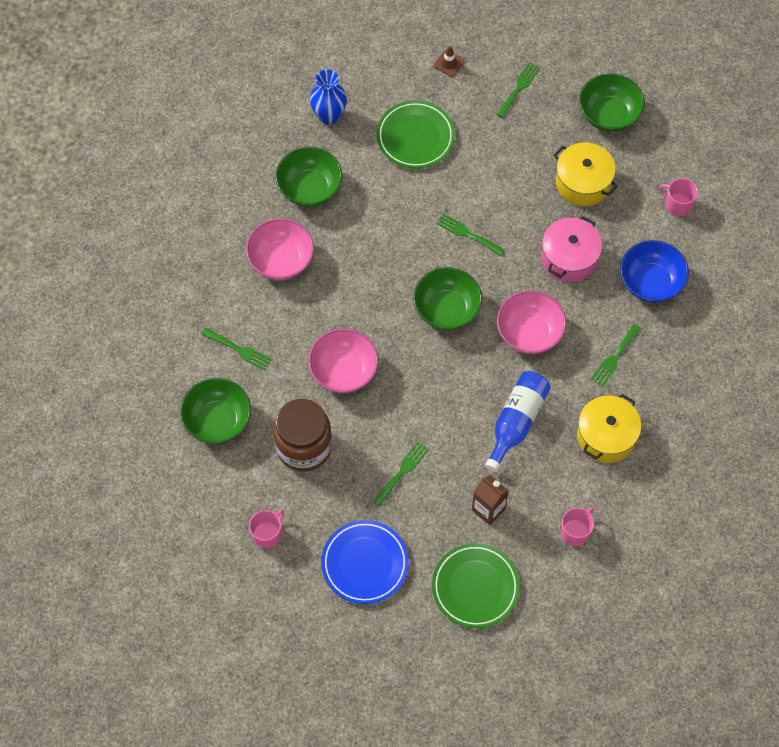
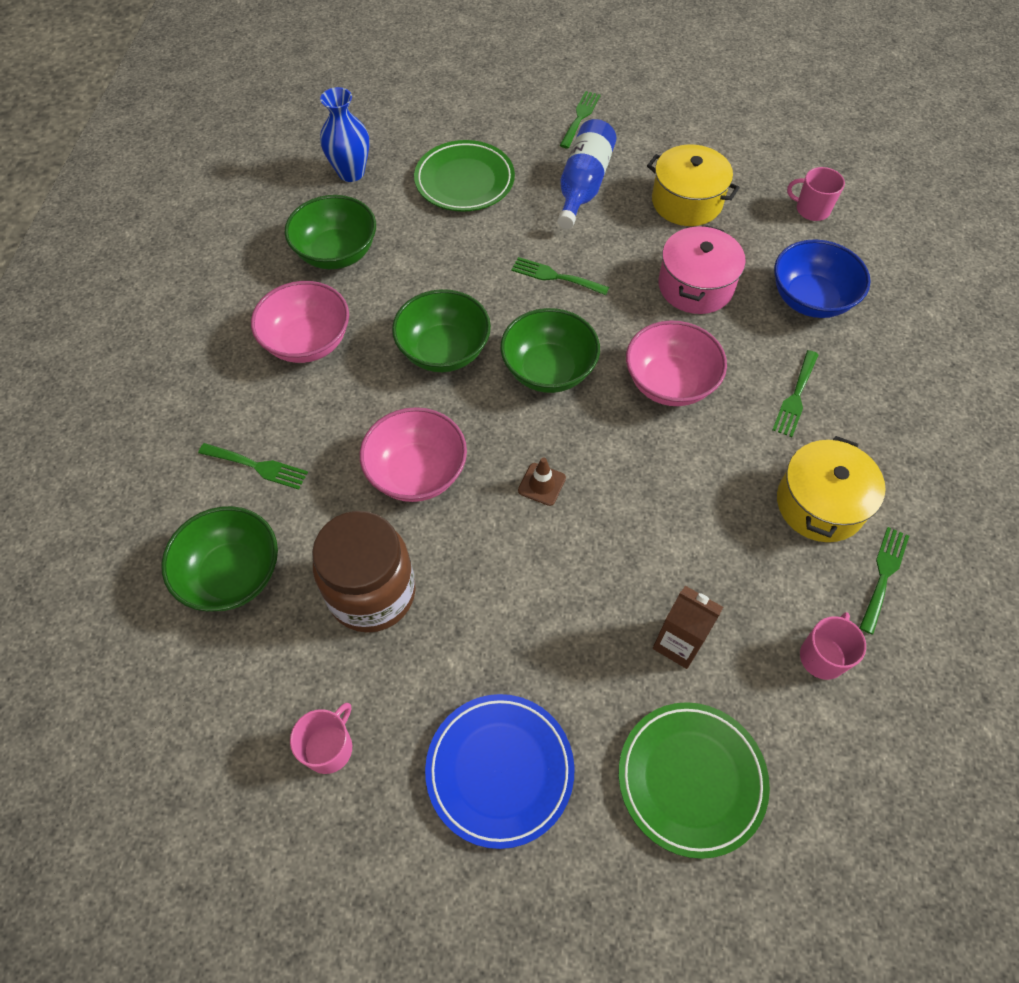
camera: 10 degrees left, 5 degrees down
(402, 471) = (531, 606): green fork -> green fork (883, 575)
(449, 63) = (490, 104): brown traffic cone -> brown traffic cone (541, 484)
(516, 422) = (685, 505): blue bottle -> blue bottle (583, 185)
(609, 115) = (695, 130): green bowl -> green bowl (444, 351)

